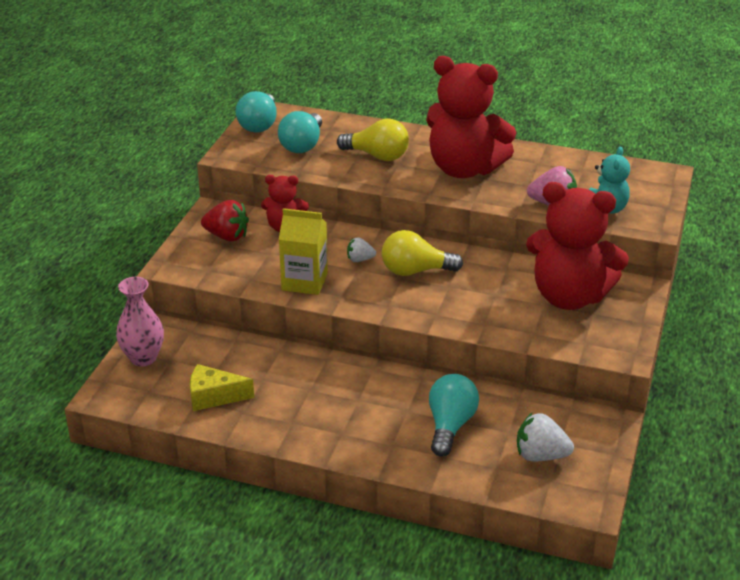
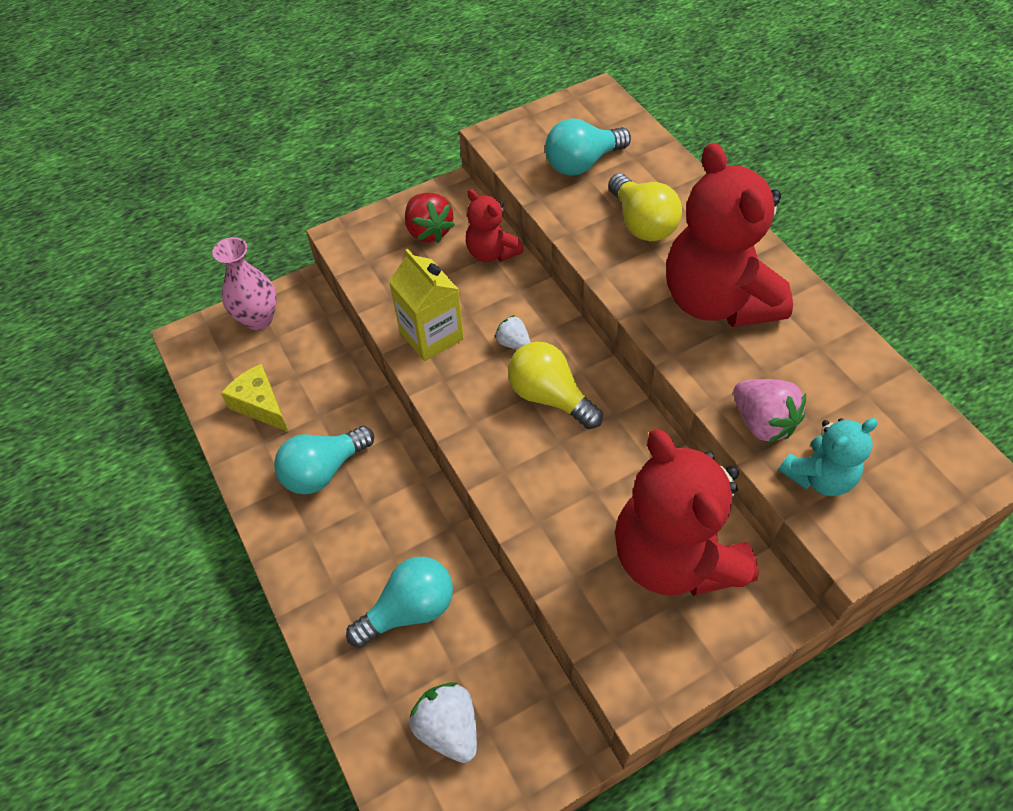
camera: 45 degrees right, 20 degrees up
(259, 125) = (571, 112): turquoise light bulb -> turquoise light bulb (323, 470)

